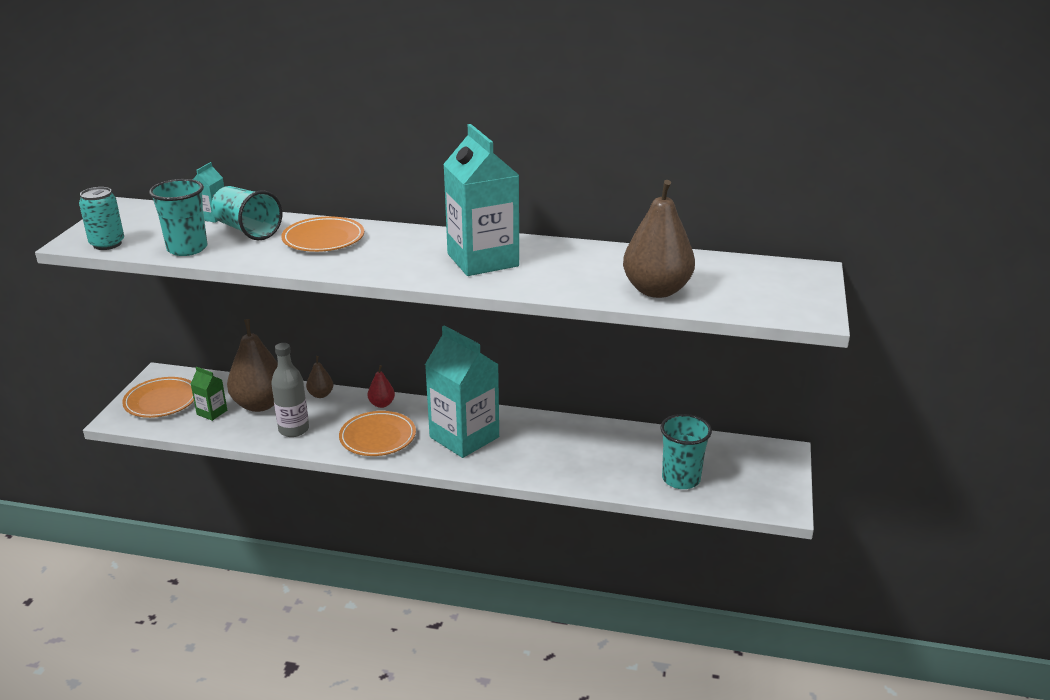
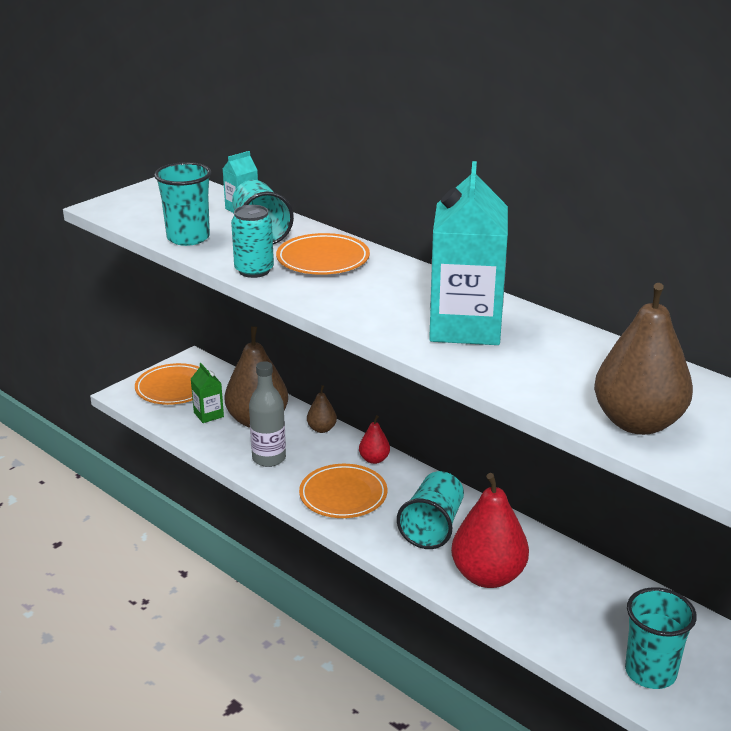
camera: 30 degrees right, 0 degrees up
(107, 244) = (126, 216): turquoise can -> turquoise can (254, 270)
(464, 437) = (432, 527): turquoise carton -> turquoise cup
(530, 457) = (488, 576): none -> red pear

